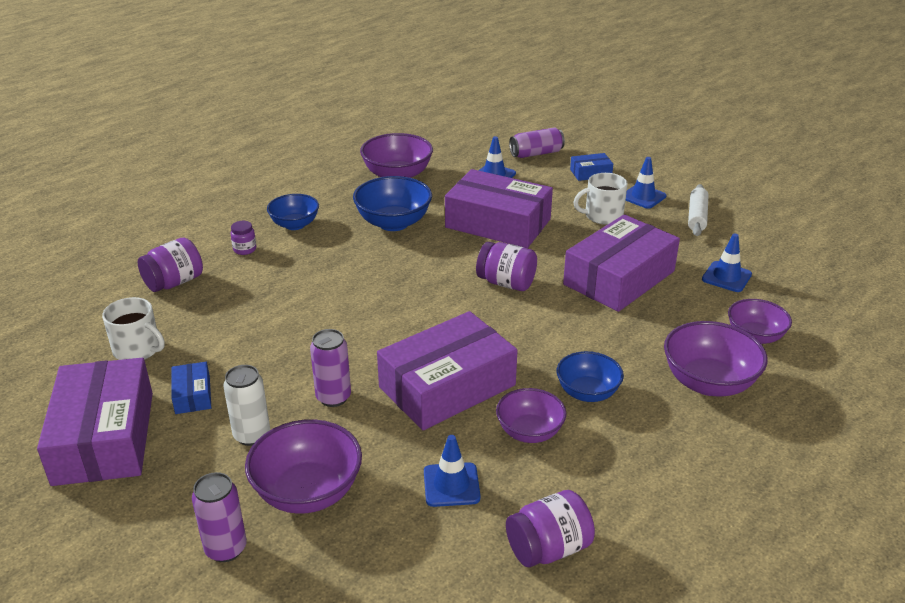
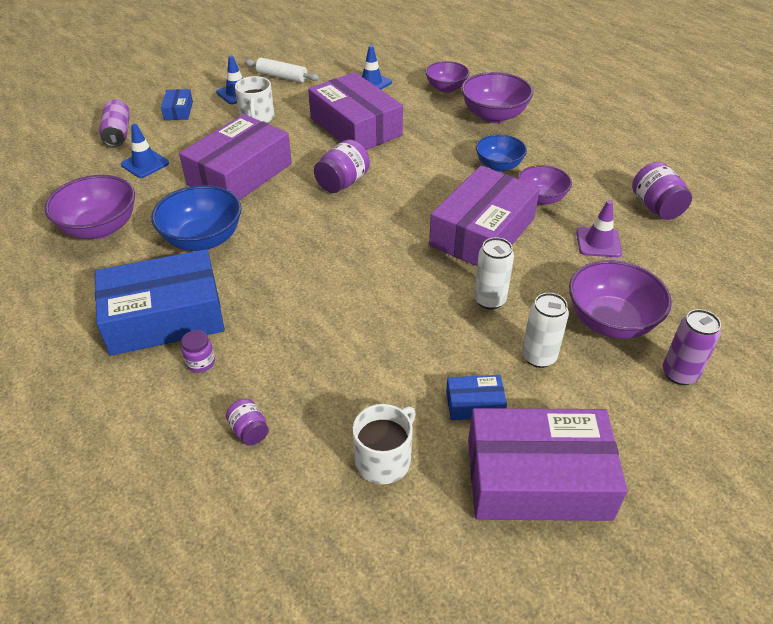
camera: 80 degrees left, 10 degrees up
(174, 282) = (249, 431): purple jar -> purple jar, size x0.58
(295, 224) = (165, 316): blue bowl -> blue box
(333, 397) = (489, 300): purple can -> white can
(447, 386) = (482, 232): purple box -> purple box turned 60 degrees clockwise
(451, 485) = (598, 242): blue traffic cone -> purple traffic cone

